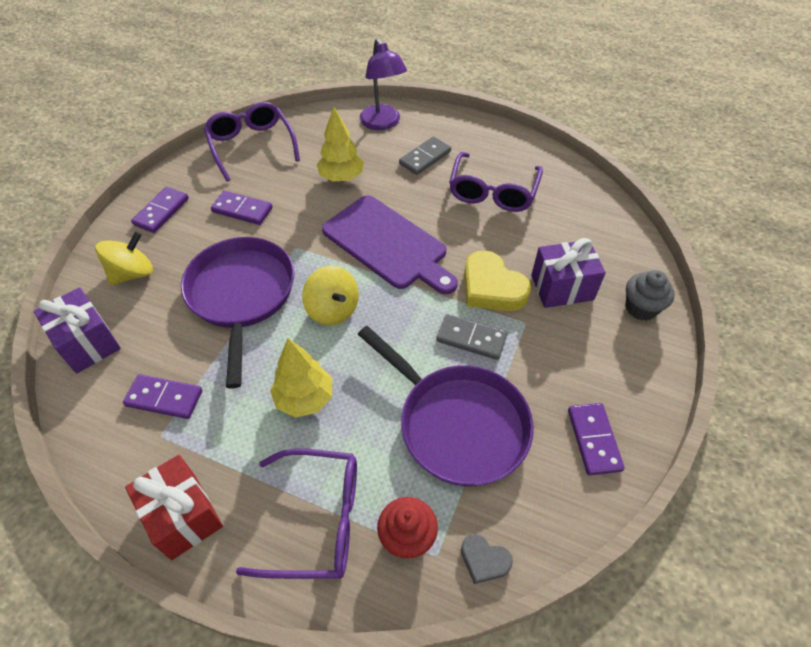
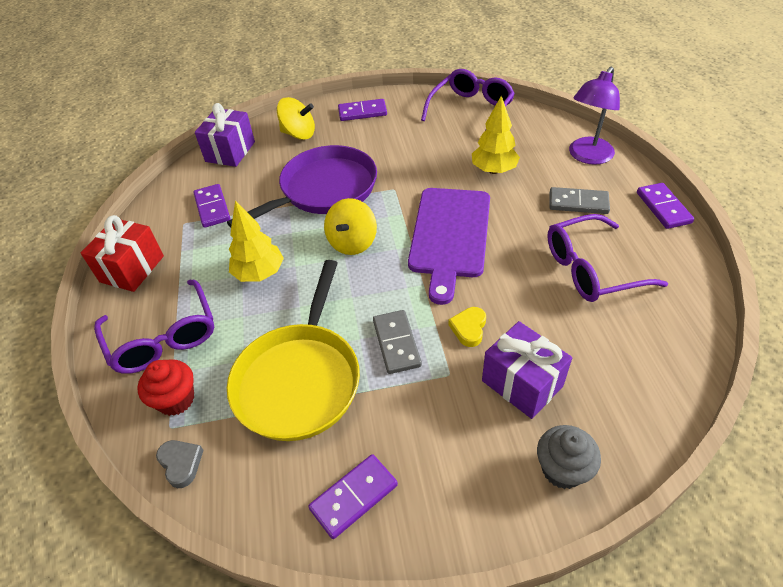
camera: 60 degrees right, 5 degrees down
(242, 210) = (402, 143): purple domino -> purple domino (663, 208)
(457, 424) = (299, 379): purple pan -> yellow pan
(484, 560) = (181, 463): grey heart -> grey heart turned 150 degrees clockwise
(492, 287) = (469, 328): yellow heart -> yellow heart, size x0.53

